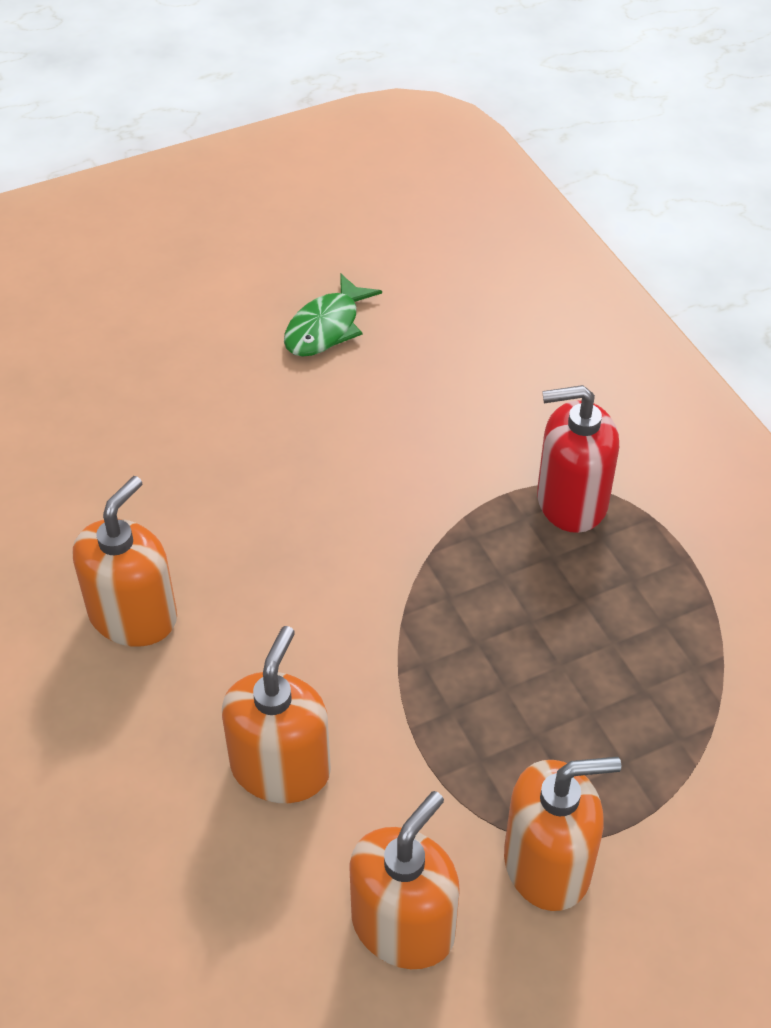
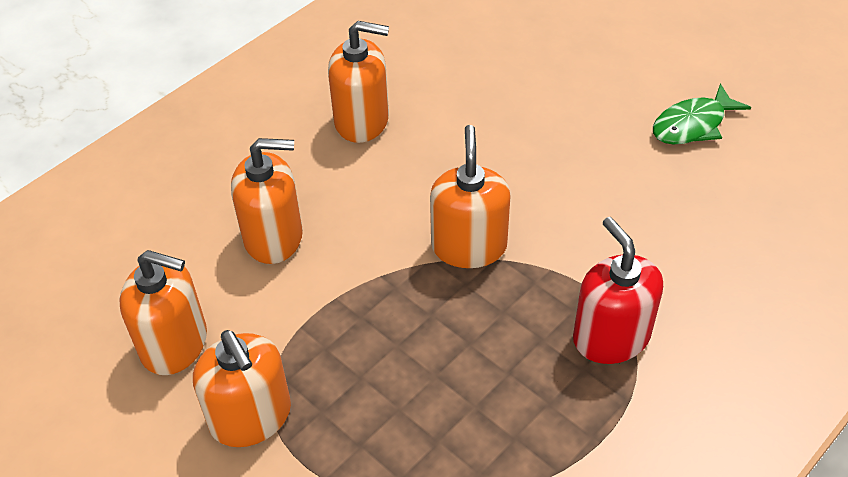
camera: 70 degrees right, 0 degrees up
(326, 328) = (693, 125): green fish -> green fish turned 45 degrees counterclockwise
(395, 576) = (469, 246): none -> orange soap dispenser

